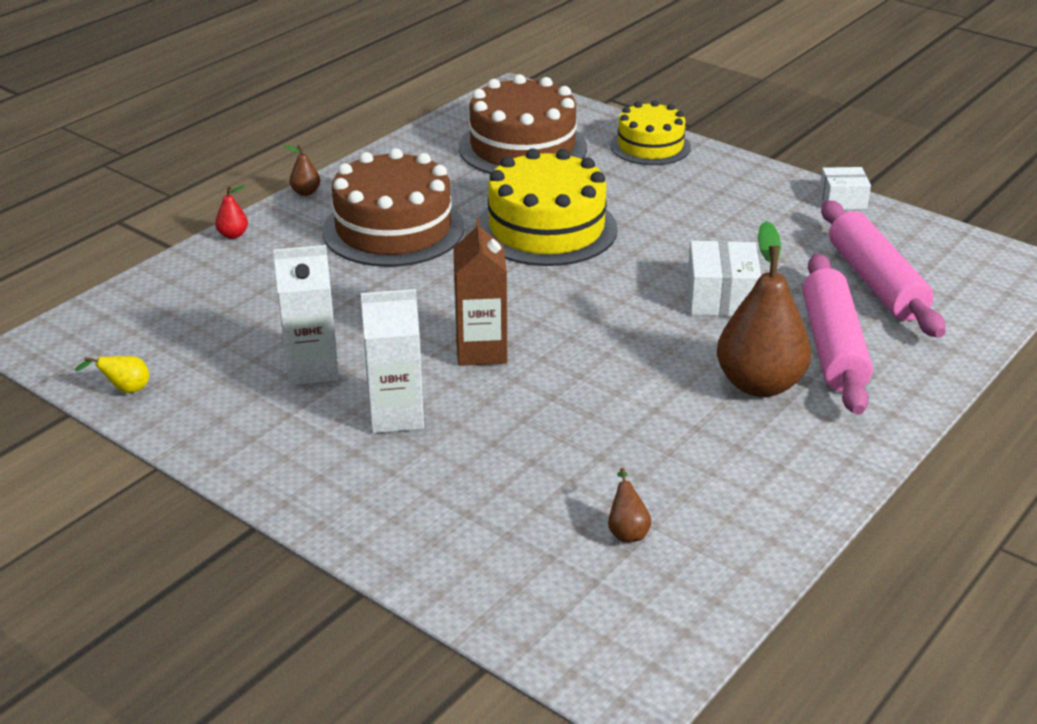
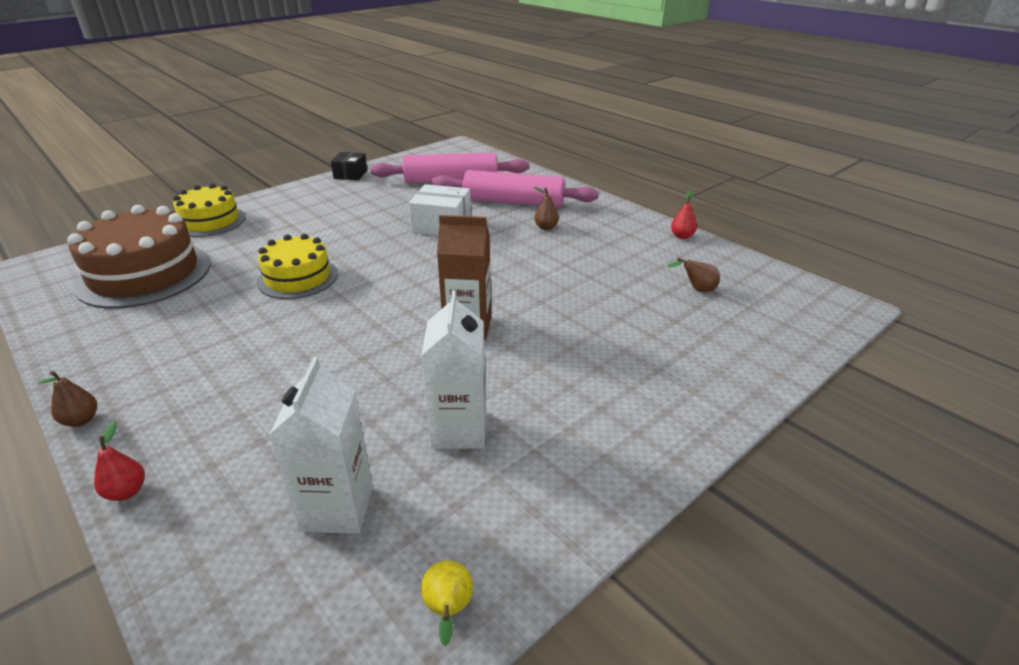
camera: 80 degrees left, 0 degrees up
(393, 229) = (227, 359): brown cake -> none
(396, 415) = (550, 379): white carton -> white carton (337, 508)
(546, 228) = (298, 278): yellow cake -> yellow cake, size x0.63
(759, 384) = (546, 227): brown pear -> brown pear, size x0.41
(798, 522) = (682, 236): none -> red pear
(842, 200) = (350, 174): white box -> black box

